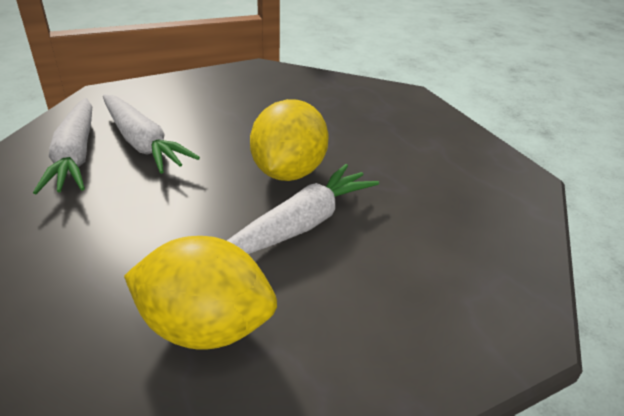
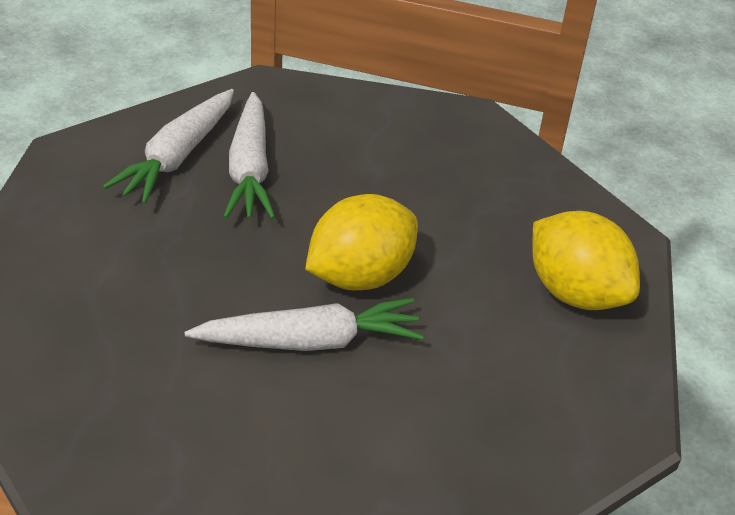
camera: 35 degrees right, 5 degrees up
(205, 327) = (137, 389): yellow lemon -> yellow lemon (575, 293)

